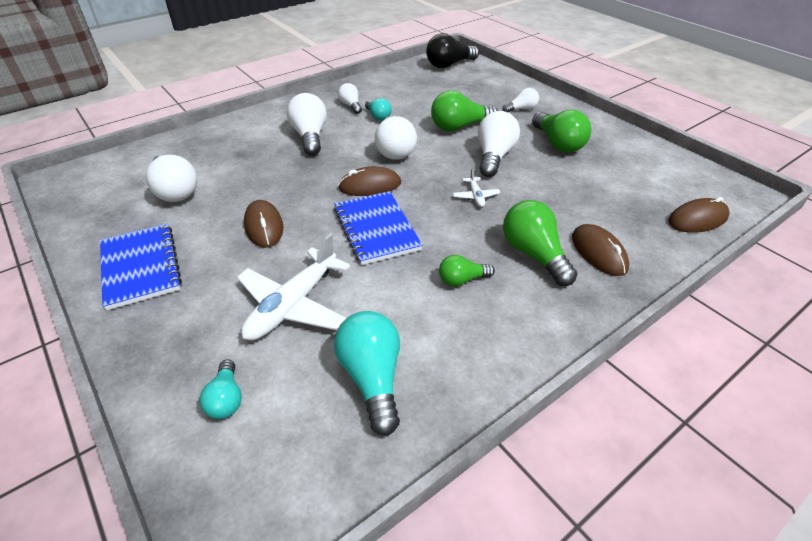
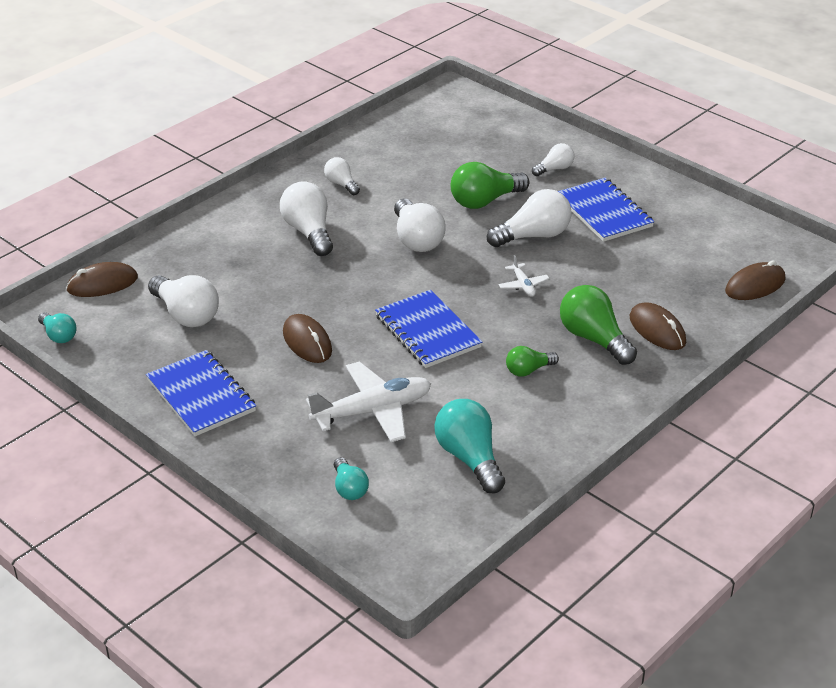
camera: 10 degrees left, 5 degrees down
(293, 305) = (373, 411): white plane -> white plane turned 135 degrees counterclockwise
(370, 186) = (403, 285): brown mouse -> brown mouse (102, 284)
(378, 116) = (381, 196): turquoise light bulb -> turquoise light bulb (58, 335)
(449, 65) = (448, 108): black light bulb -> none
(494, 156) = (533, 236): white light bulb -> white light bulb turned 60 degrees clockwise
(558, 144) = (604, 212): green light bulb -> blue notebook

